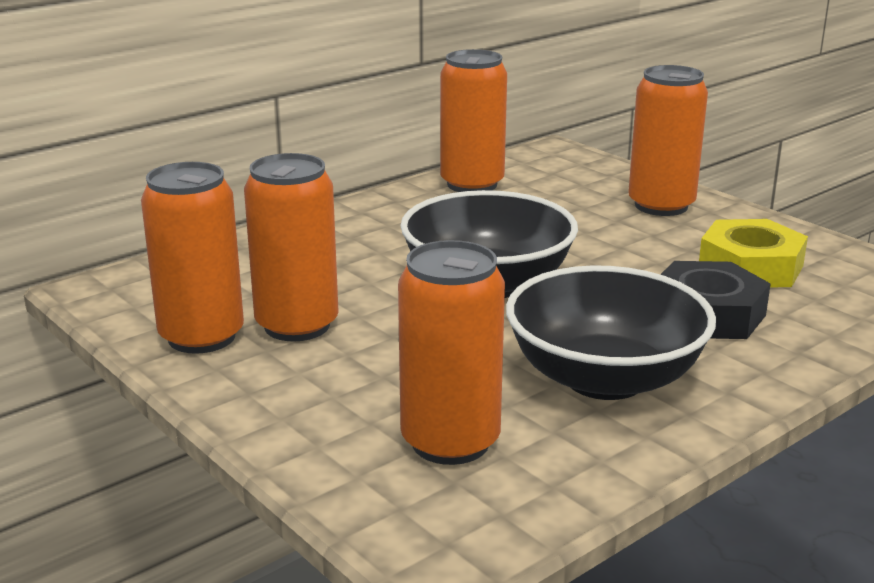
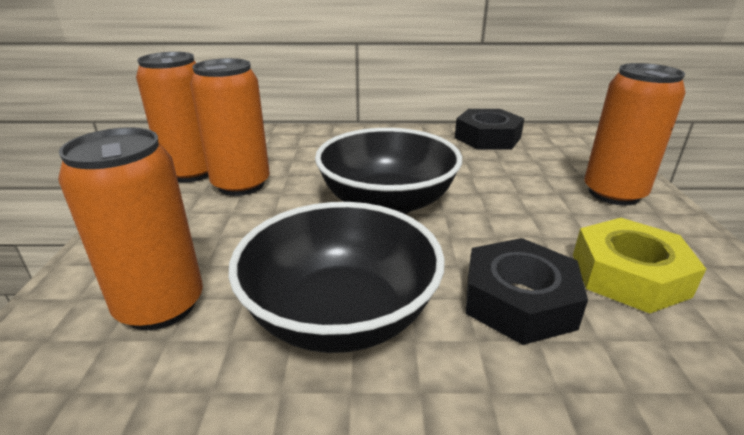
camera: 40 degrees right, 5 degrees up
(472, 184) = (487, 138): orange can -> black nut

